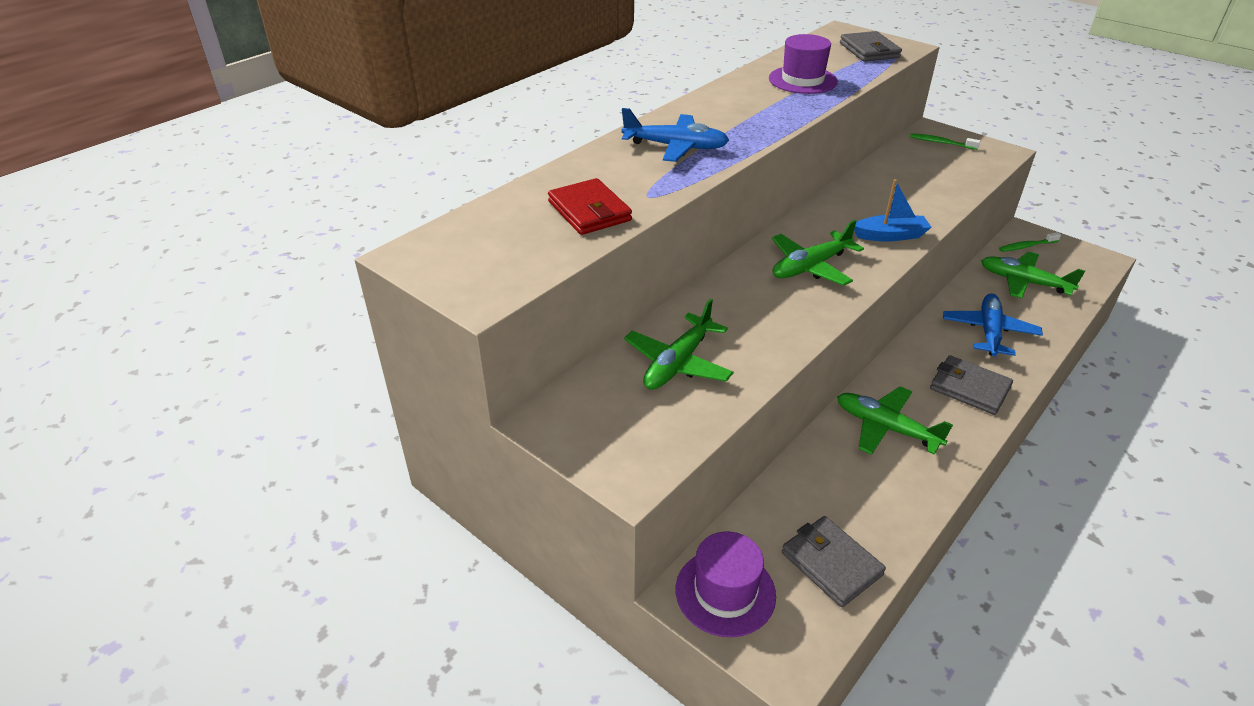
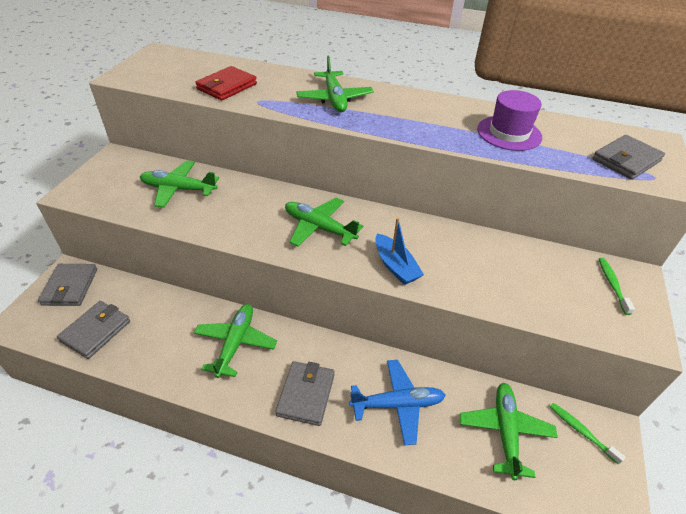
camera: 65 degrees right, 5 degrees up
(676, 147) = (334, 99): blue plane -> green plane
(725, 592) = (70, 287): purple hat -> grey wallet

